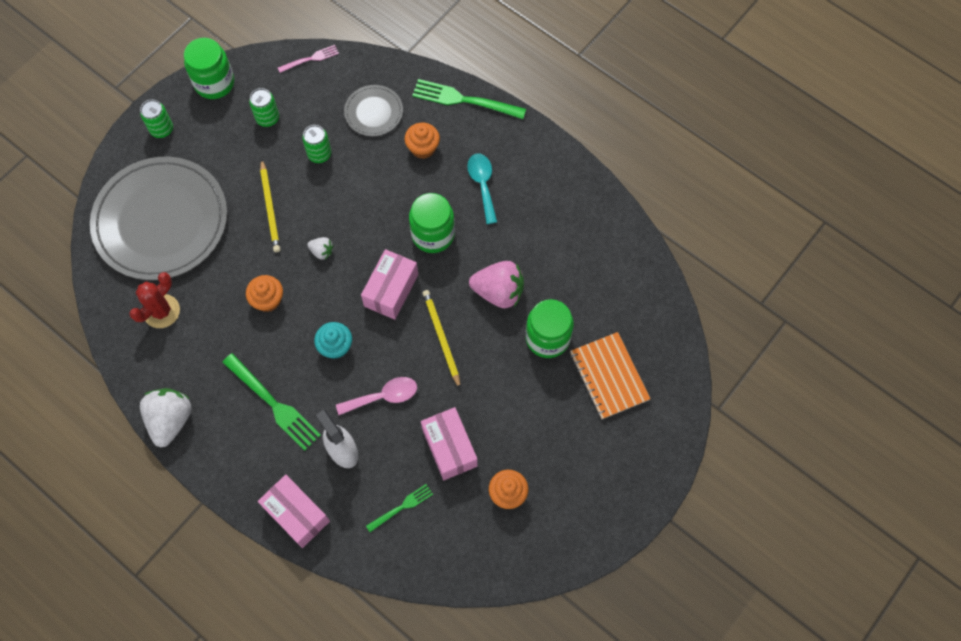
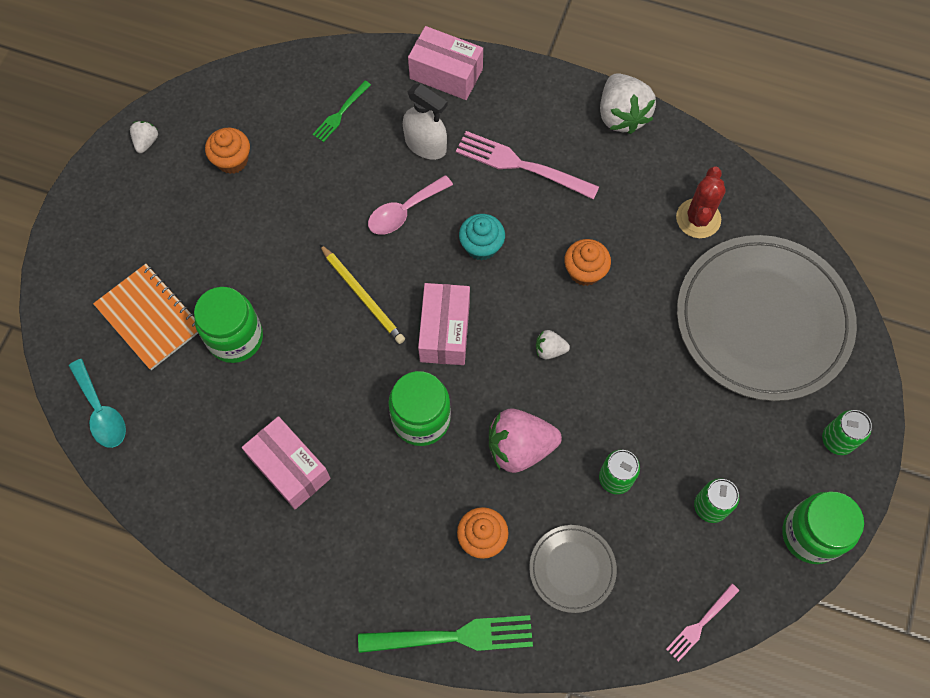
camera: 160 degrees right, 0 degrees up
(270, 208) = (640, 383): yellow pencil -> none
(273, 404) = (521, 165): green fork -> pink fork
(449, 447) = (310, 184): pink box -> pink box (290, 468)
(482, 185) = (381, 512): turquoise spoon -> turquoise spoon (101, 411)
(498, 292) = (312, 374): pink strawberry -> pink strawberry (519, 447)
(576, 538) = (146, 142): none -> white strawberry

